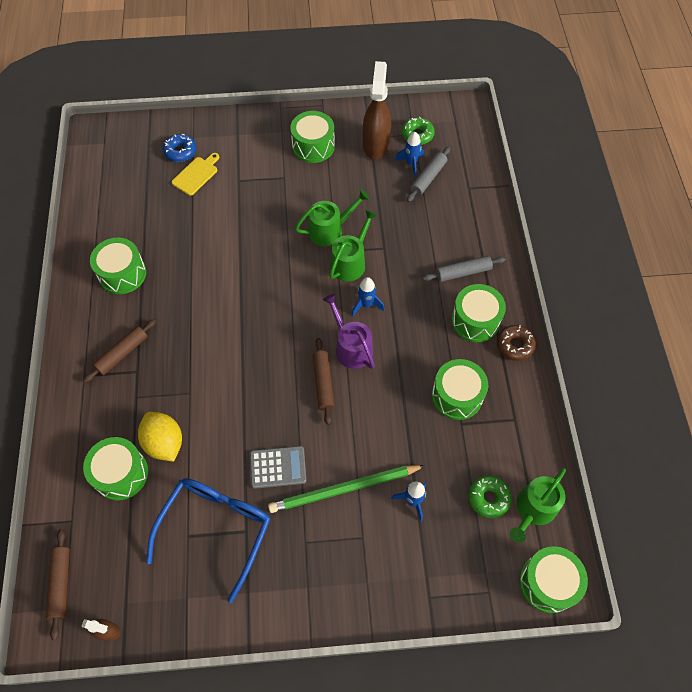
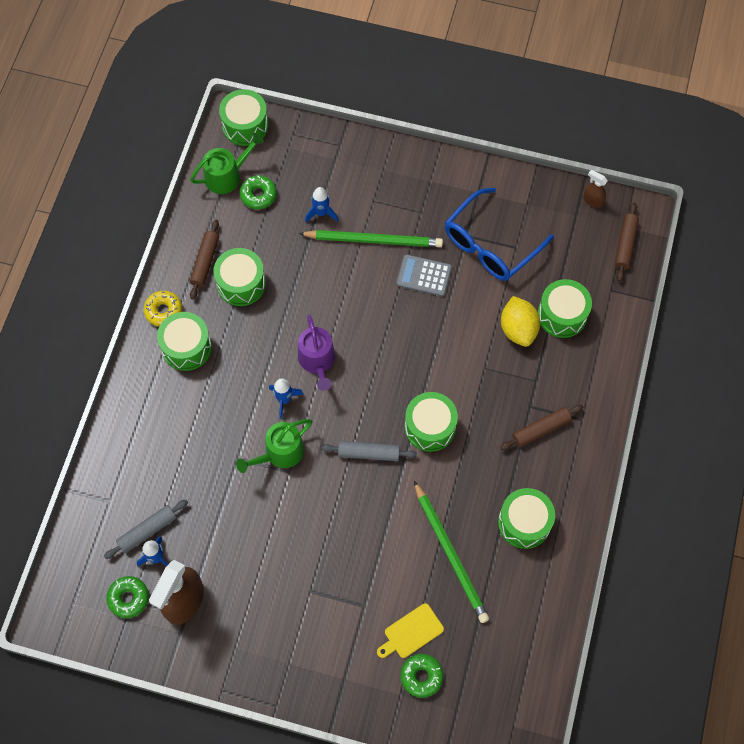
camera: 160 degrees left, 5 degrees up
(180, 151) = (421, 676): blue donut -> green donut
(180, 233) = (450, 554): none -> green pencil
(313, 146) = (259, 626): green drum -> green drum (430, 427)
(323, 383) = (357, 335): brown rolling pin -> brown rolling pin (205, 262)
(329, 230) = (286, 500): green watering can -> none
(463, 272) = (171, 401): grey rolling pin -> grey rolling pin (368, 453)
(514, 345) = (163, 311): brown donut -> yellow donut

